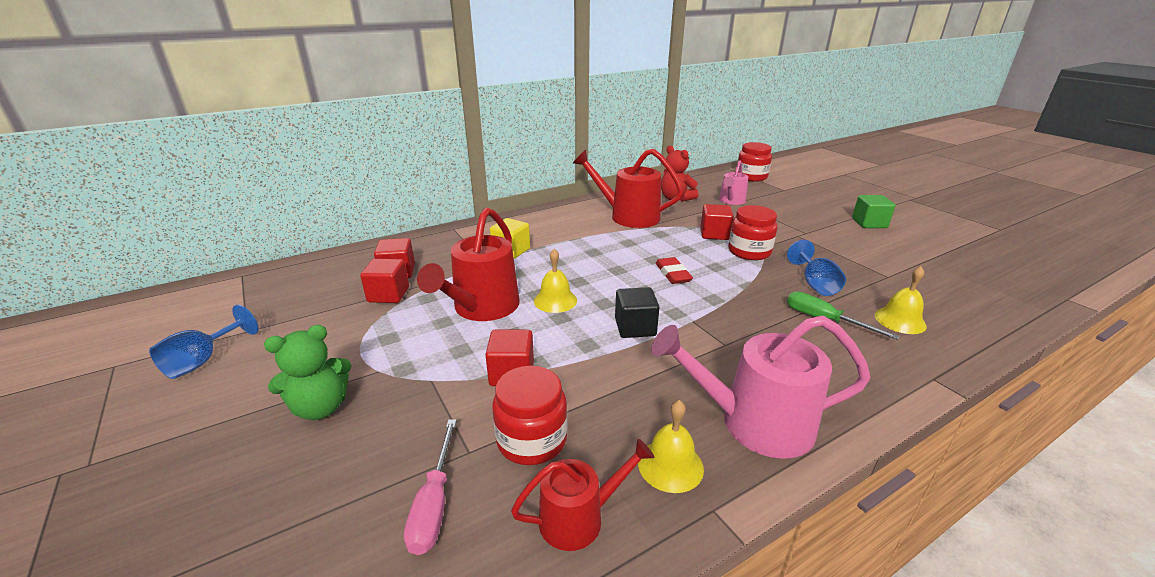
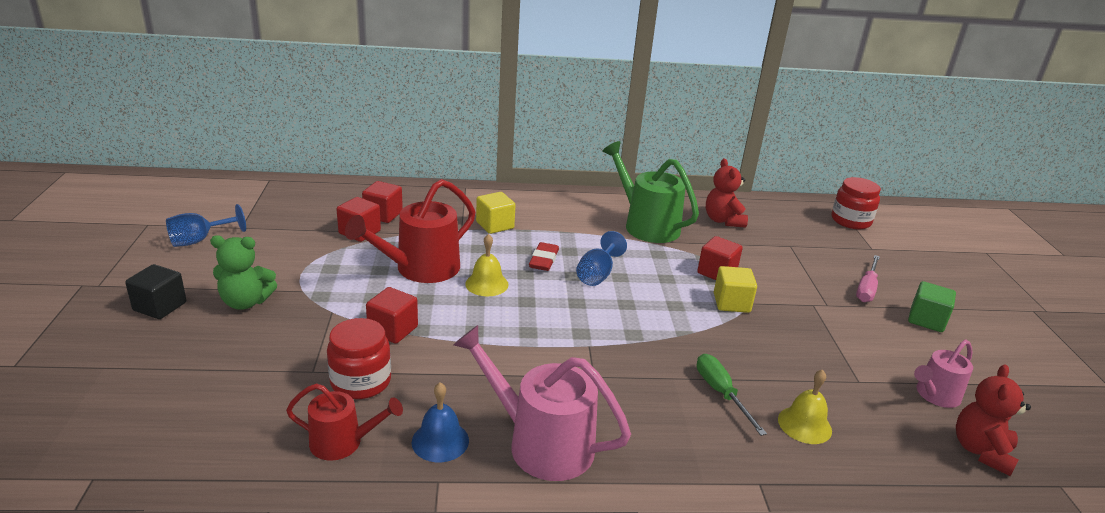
camera: 25 degrees right, 0 degrees up
(434, 504) = (263, 393): pink screwdriver -> pink screwdriver (866, 289)
(628, 216) = (646, 225): red watering can -> green watering can
(635, 327) = (530, 332): black cube -> black cube (160, 306)
(670, 465) = (440, 441): yellow bell -> blue bell
(673, 274) = (622, 297): red eraser -> red eraser (543, 260)
(731, 201) = (785, 242): pink watering can -> pink watering can (935, 395)
(749, 252) = (731, 303): red jar -> yellow cube
(815, 284) = (760, 358): blue goblet -> blue goblet (597, 274)
(1006, 294) = (981, 451): none -> red teddy bear

